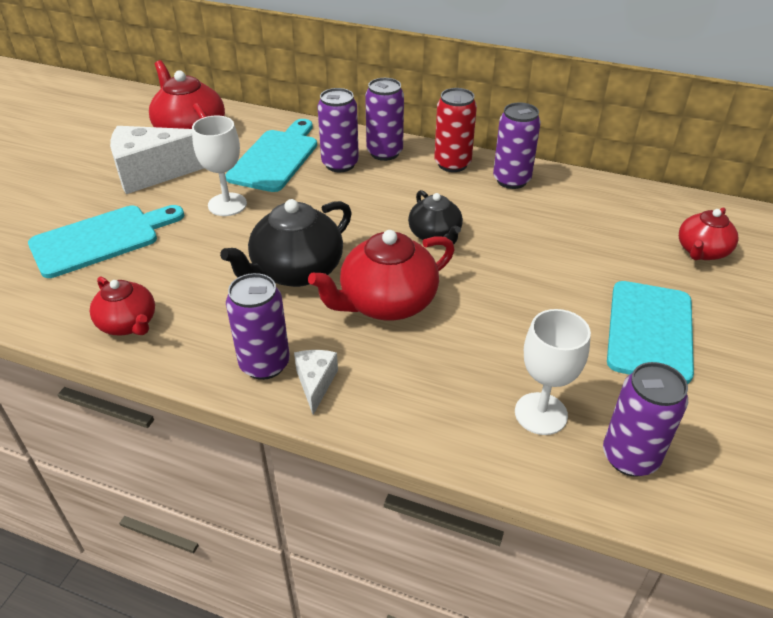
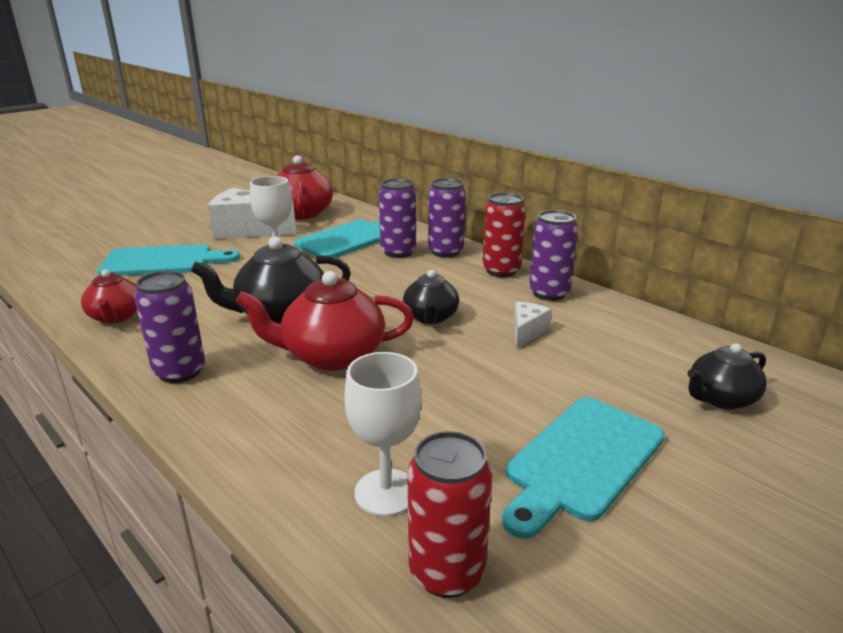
camera: 25 degrees right, 15 degrees down
(316, 383) = (203, 398): white cheese -> white cheese (527, 332)
(630, 457) = (447, 572): purple can -> red can
(701, 251) = (720, 398): red teapot -> black teapot

